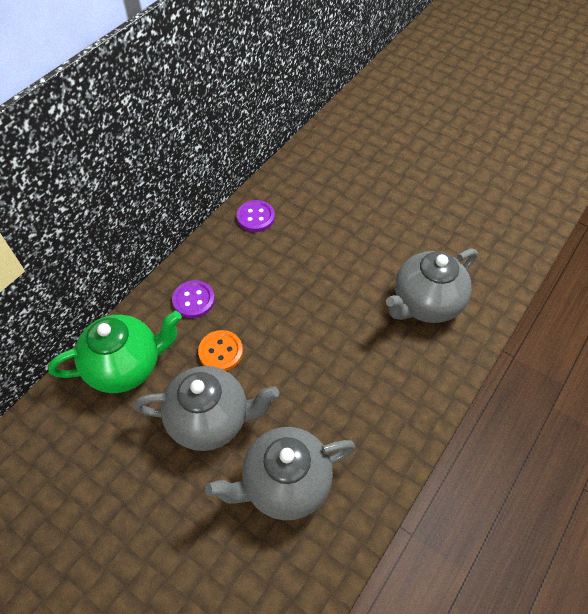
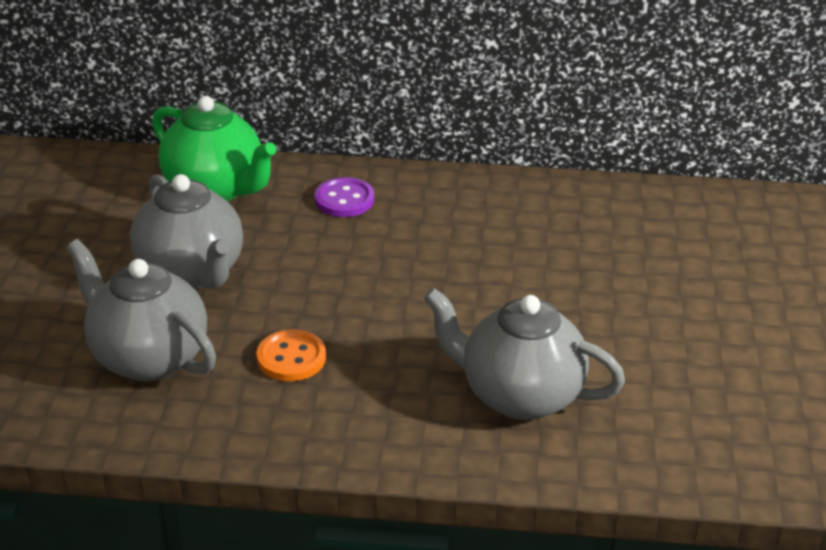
camera: 60 degrees right, 20 degrees down
(220, 352) = (288, 246): orange button -> orange button (291, 358)
(255, 217) = (520, 198): purple button -> none

